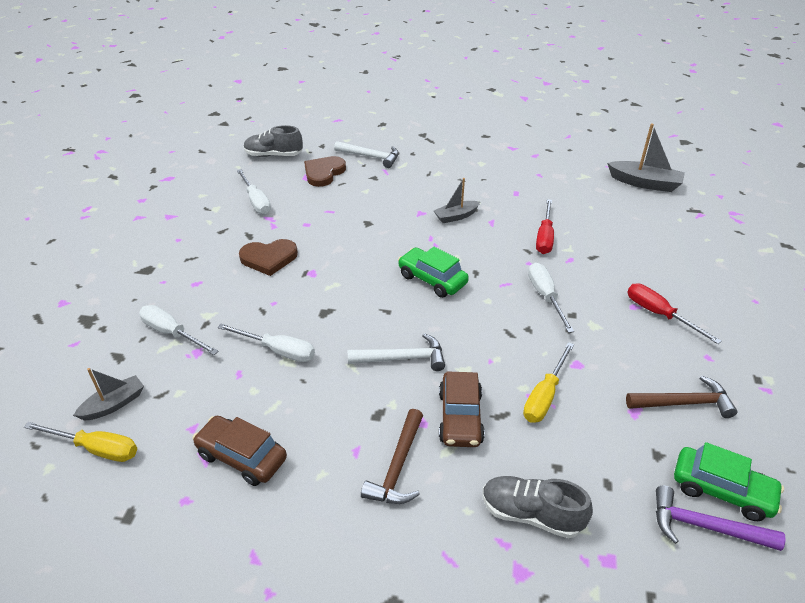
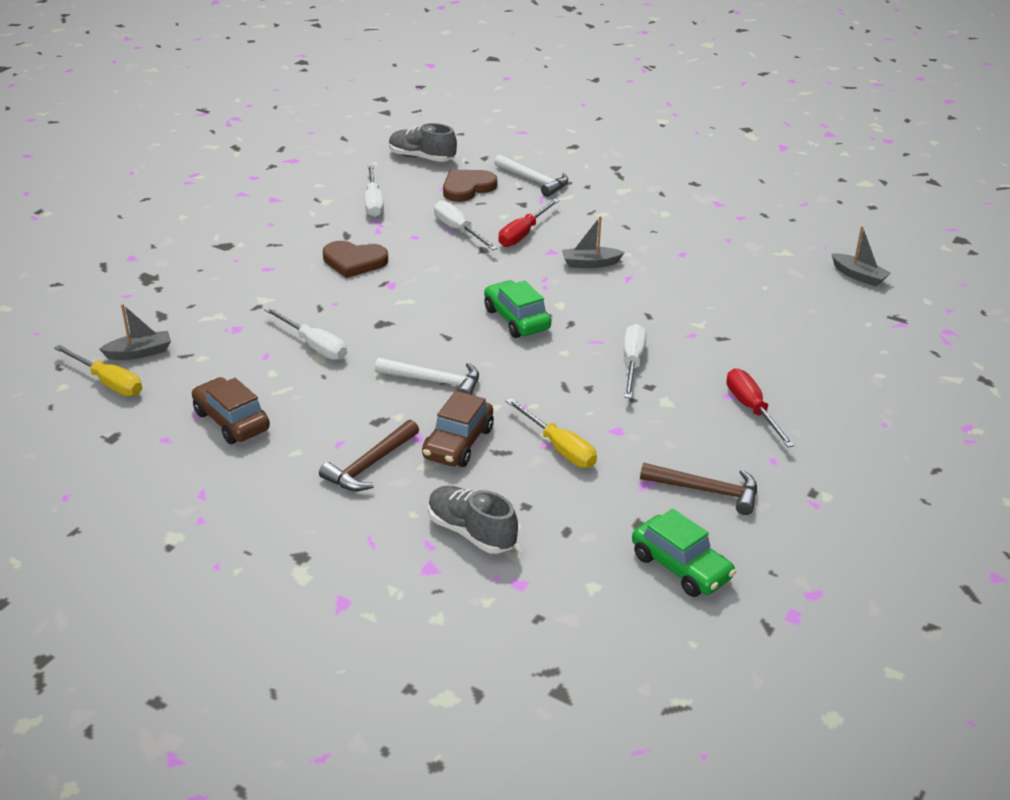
camera: 20 degrees right, 5 degrees down
(172, 333) = (221, 307): white screwdriver -> white screwdriver (458, 230)
(544, 237) = (679, 306): red screwdriver -> red screwdriver (523, 234)
(544, 396) = (559, 448): yellow screwdriver -> yellow screwdriver turned 90 degrees counterclockwise
(644, 183) = (858, 276): grey boat -> grey boat, size x0.64
(705, 527) = (637, 588): purple hammer -> none

